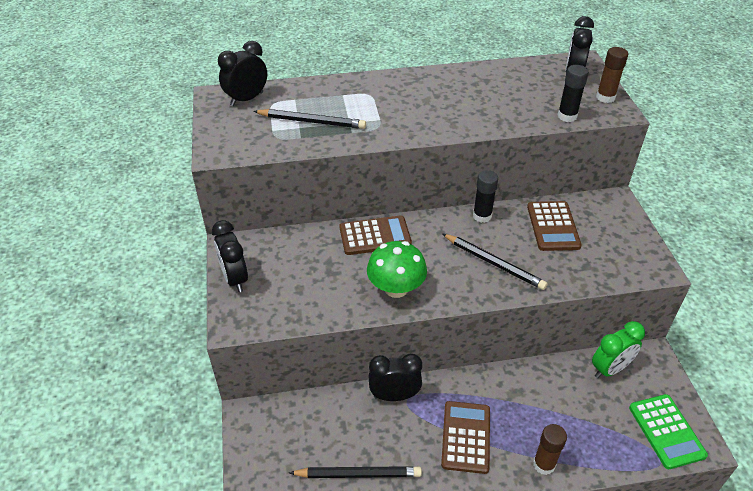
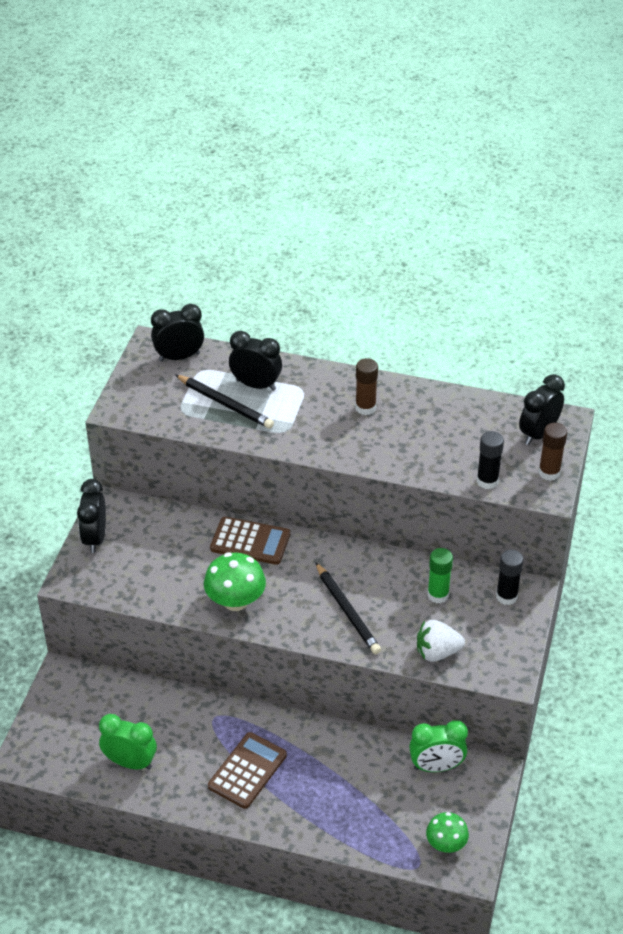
camera: 25 degrees right, 0 degrees up
(358, 474) = (130, 762): black pencil -> green clock
(394, 395) = (205, 708): black clock -> black clock (256, 385)
(482, 216) = (372, 558): black glue stick -> black glue stick (506, 596)
(544, 464) = (303, 823): brown glue stick -> brown glue stick (365, 408)
(553, 226) = (438, 595): brown calculator -> green glue stick
(589, 270) = (437, 652): none -> white strawberry
(666, 431) = (446, 844): green calculator -> green mushroom

